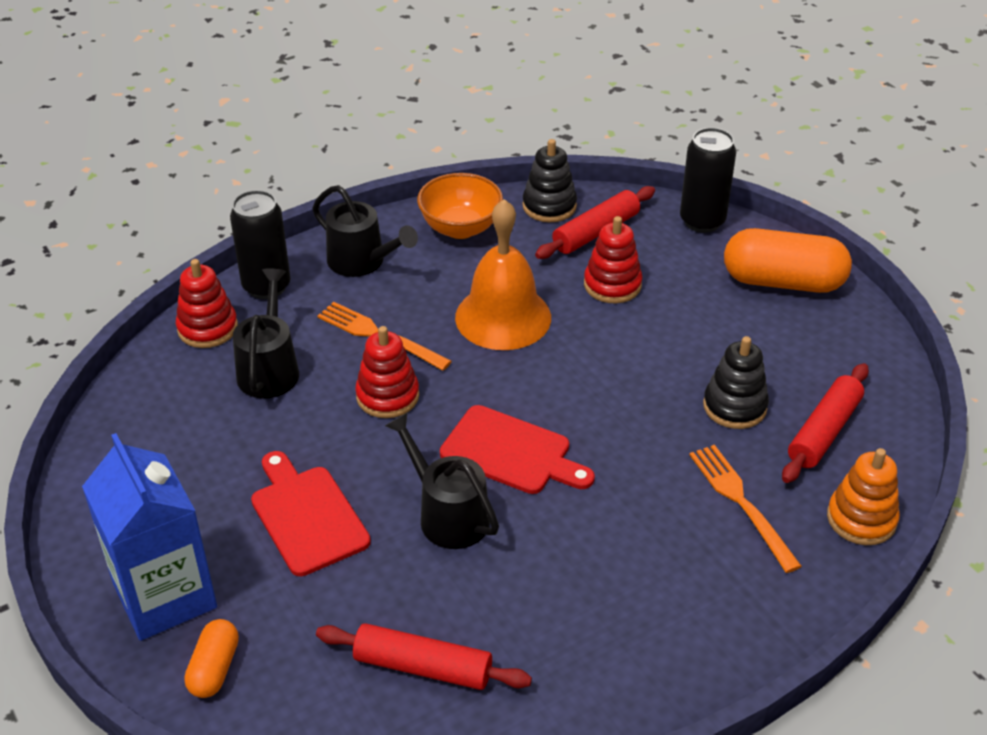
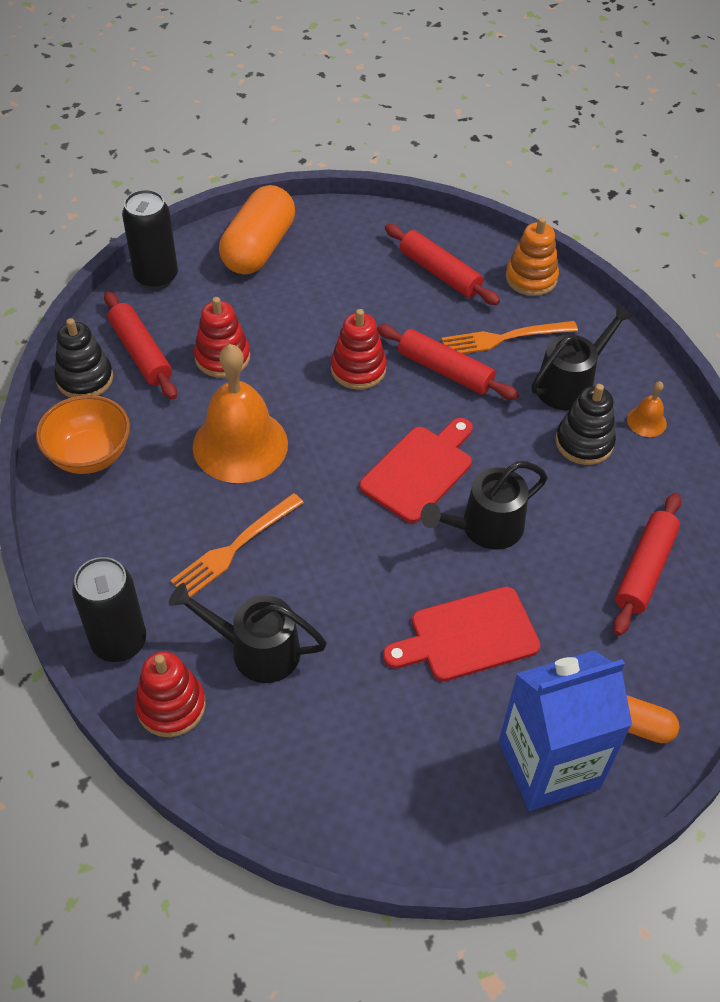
camera: 80 degrees left, 10 degrees up
(362, 262) = (111, 548): black watering can -> black watering can (570, 384)
(387, 396) = (324, 552): red stacking toy -> red stacking toy (358, 369)
(658, 658) = (646, 421): none -> orange bell
(665, 455) = (445, 370): none -> red rolling pin
(734, 406) = (400, 316): black stacking toy -> black stacking toy (584, 442)

